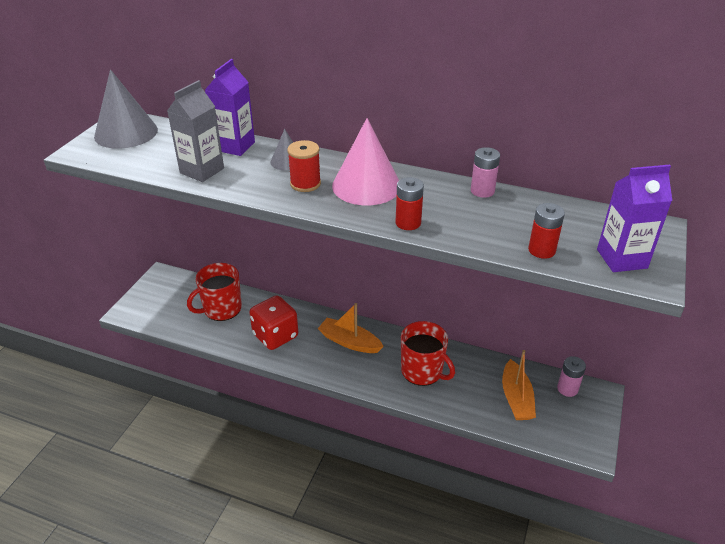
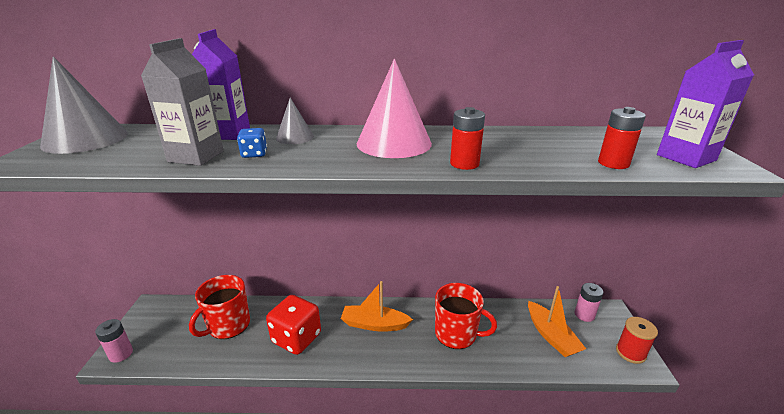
camera: 20 degrees left, 10 degrees down
(246, 176) = (254, 154): none -> blue dice
(305, 184) = (327, 150): red spool -> red spool (630, 352)
(482, 191) = (506, 132): pink battery -> pink battery (121, 354)

